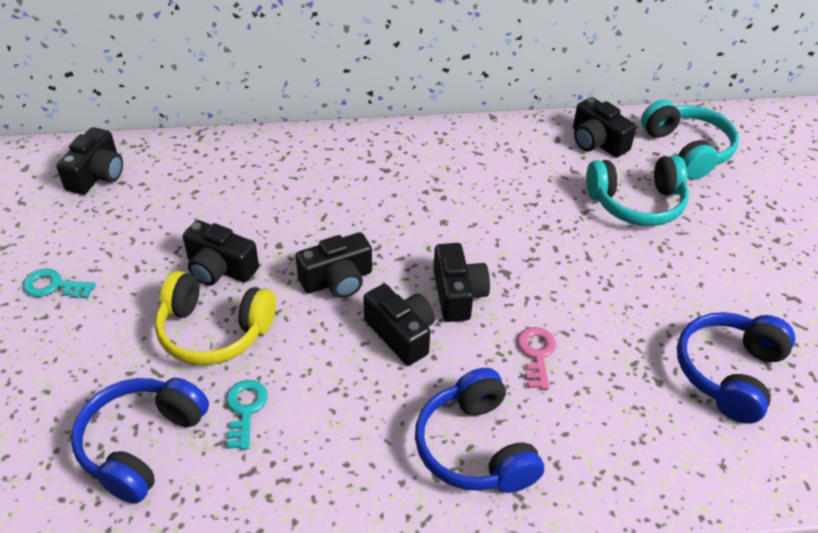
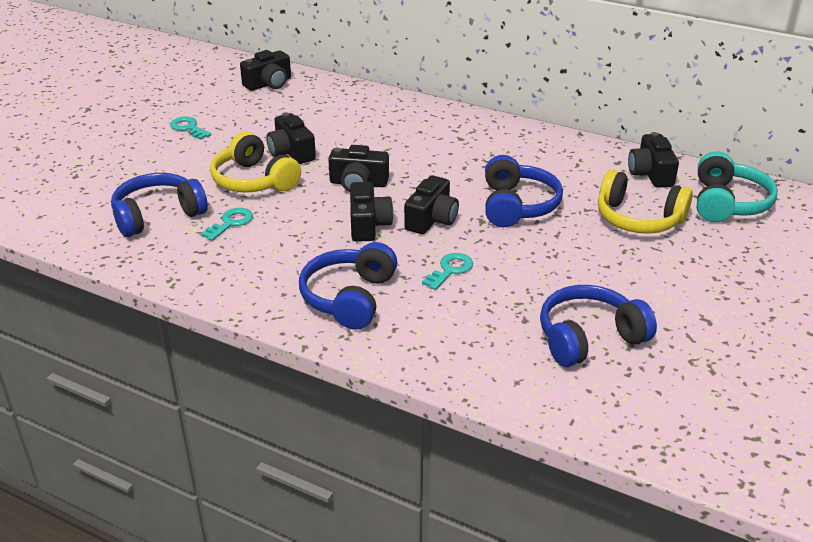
camera: 35 degrees right, 10 degrees down
(520, 236) = (517, 205): none -> blue headphones
(536, 354) = (450, 270): pink key -> turquoise key
(636, 203) = (638, 219): turquoise headphones -> yellow headphones

